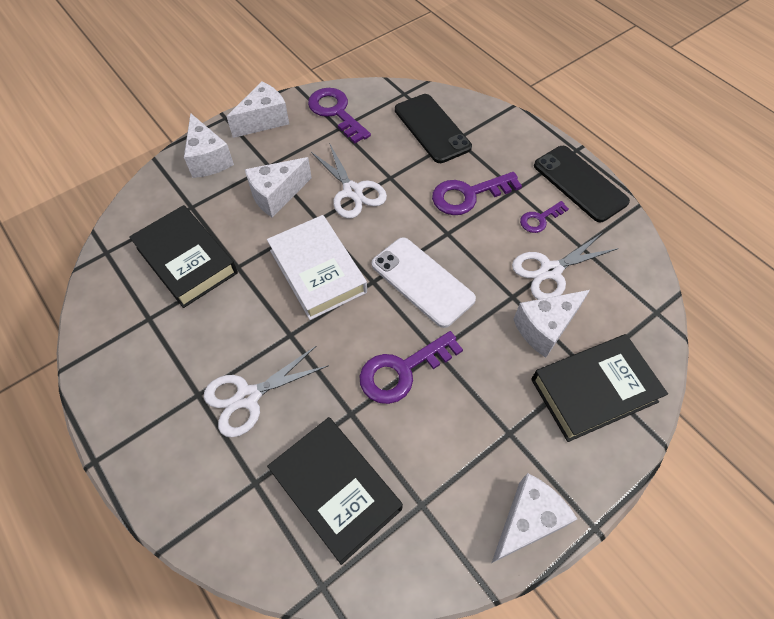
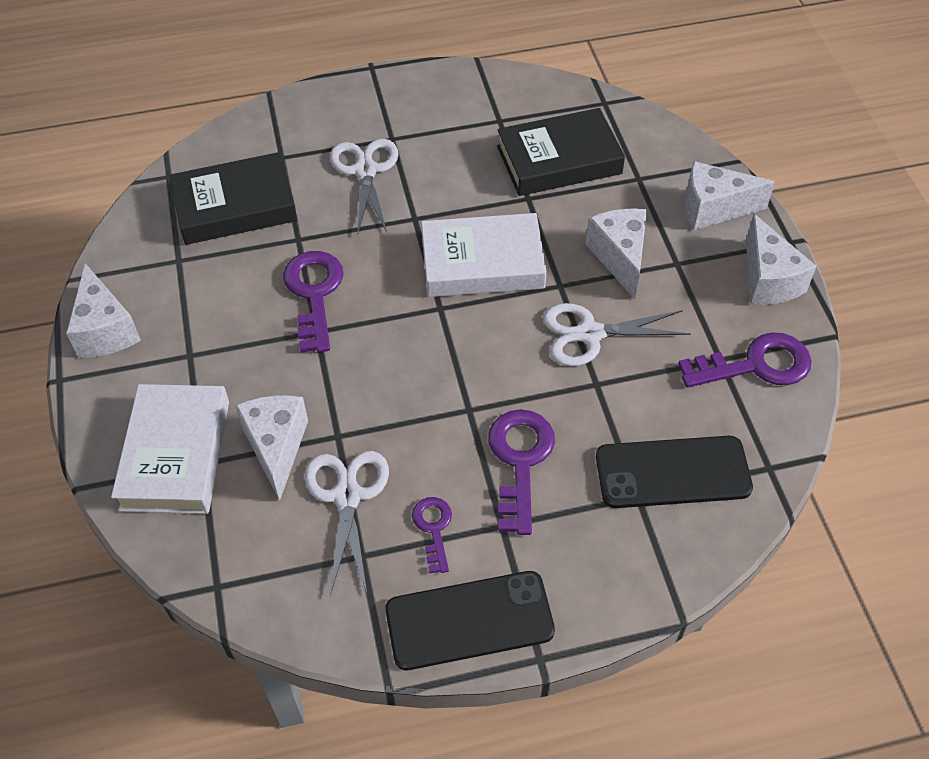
camera: 115 degrees right, 5 degrees down
(422, 281) = (412, 354): white phone -> none
(593, 390) = (176, 455): black book -> white book

